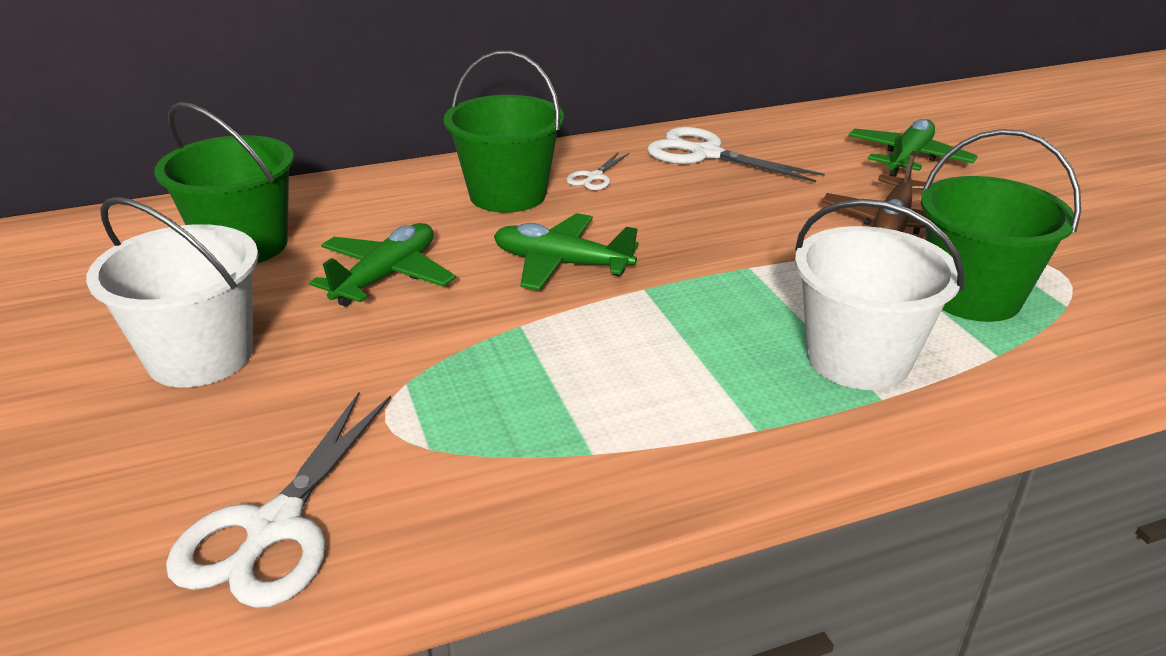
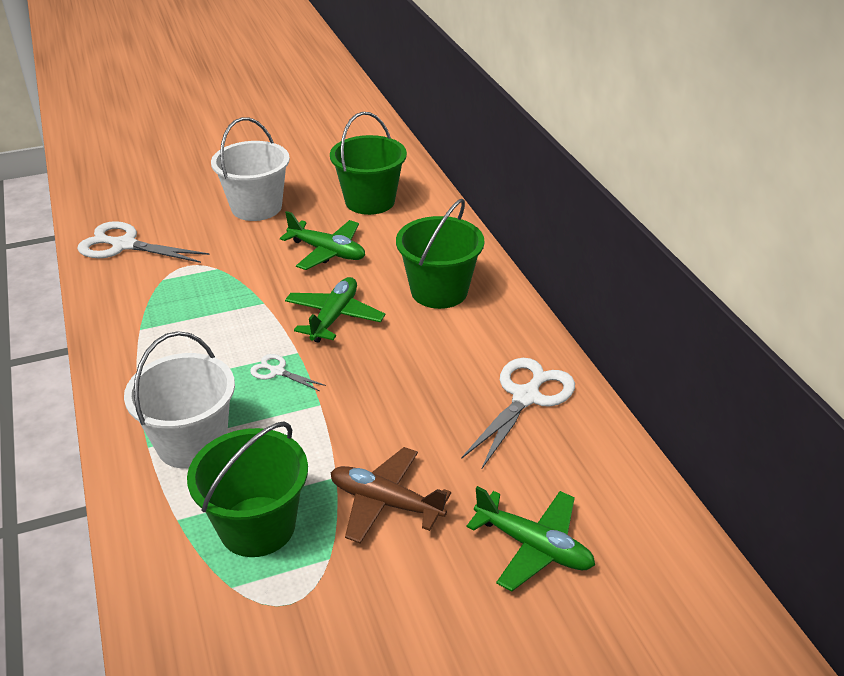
camera: 90 degrees right, 5 degrees up
(594, 177) = (472, 332): white scissors -> white scissors (277, 371)

